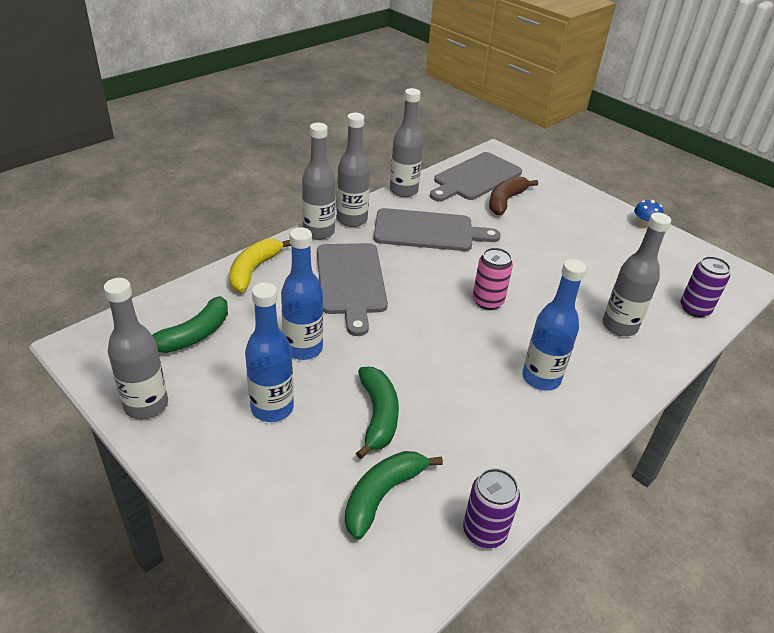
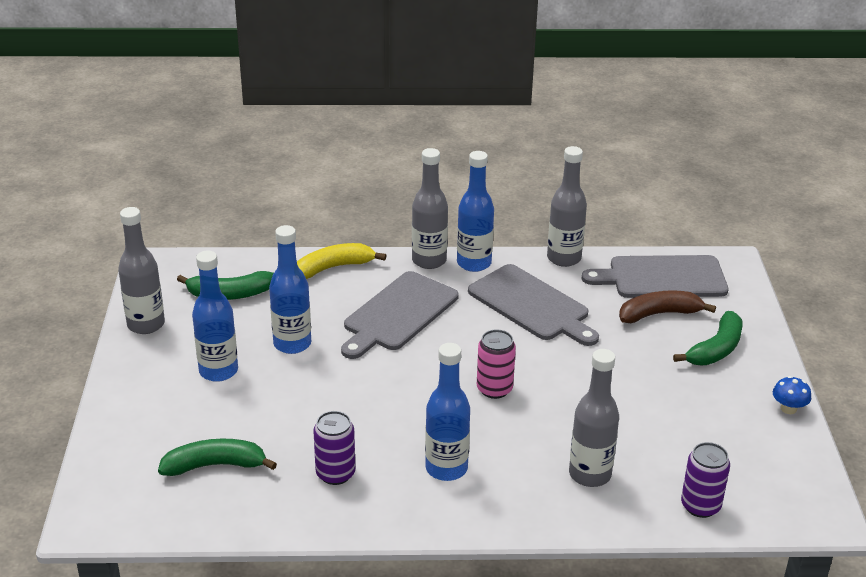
camera: 45 degrees right, 5 degrees down
(352, 220) = (474, 263): grey bottle -> blue bottle
(378, 416) = (281, 418): green banana -> green banana (715, 349)
(484, 531) = (248, 528): purple can -> purple can (335, 474)

